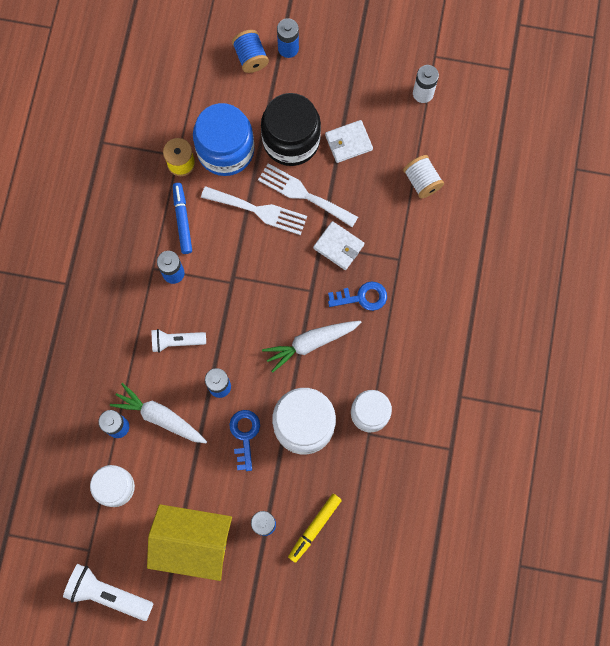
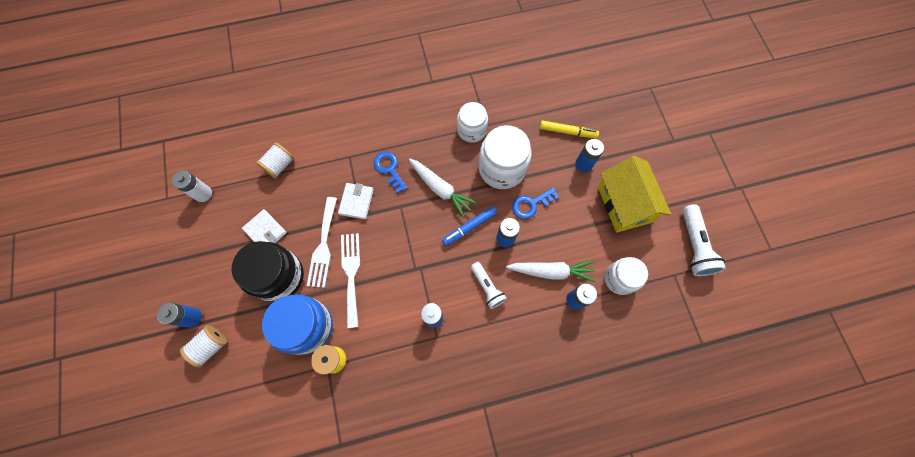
camera: 115 degrees left, 5 degrees down
(160, 417) = (551, 271): white carrot -> white carrot turned 90 degrees counterclockwise
(182, 220) = (384, 333): blue marker -> blue marker (469, 227)
(250, 57) = (211, 346): blue spool -> white spool

